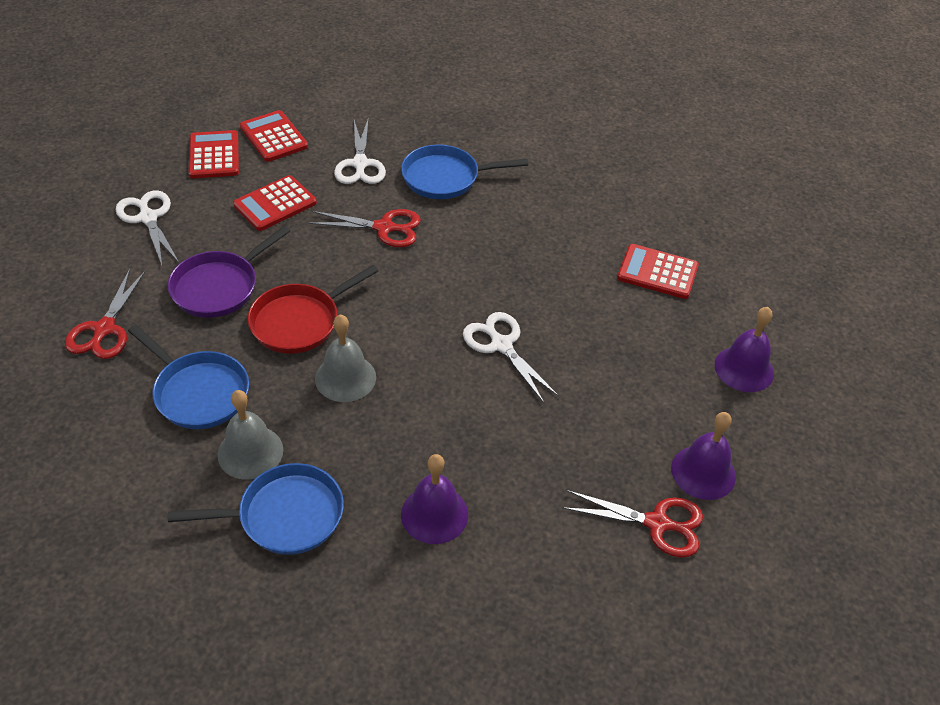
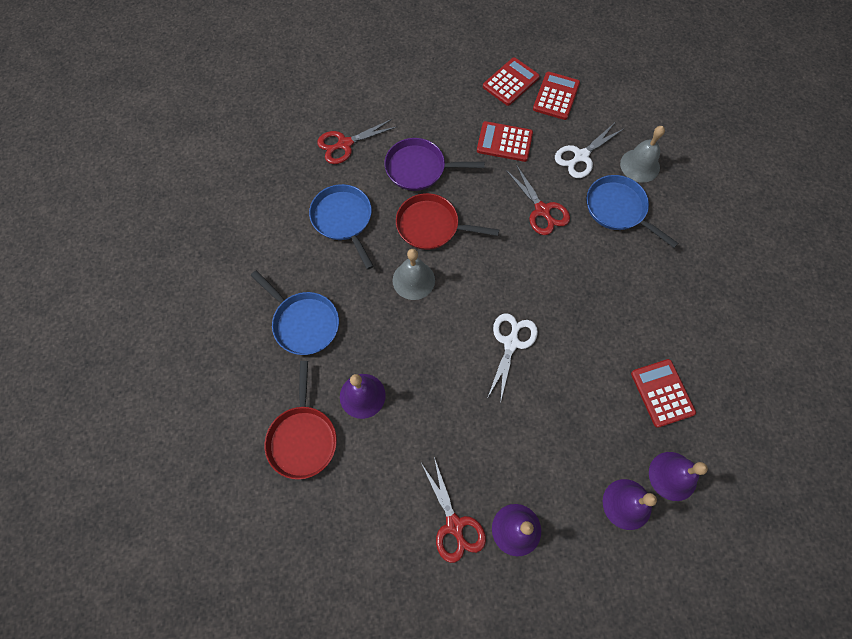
camera: 55 degrees right, 20 degrees up
(148, 218) = (434, 94): white scissors -> none
(198, 392) = (343, 219): blue pan -> blue pan turned 150 degrees clockwise
(250, 452) = (327, 275): grey bell -> grey bell (640, 165)
(430, 610) = (303, 438): none -> red pan
(742, 319) = (672, 476): none -> purple bell

